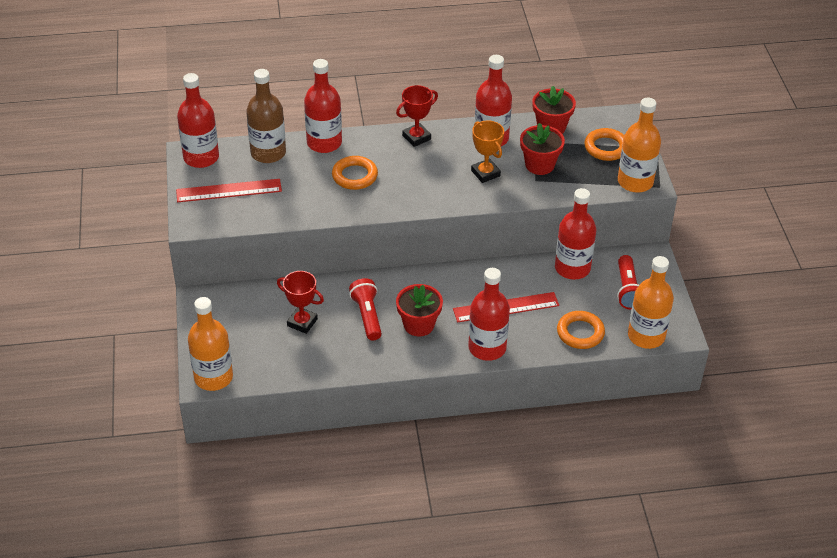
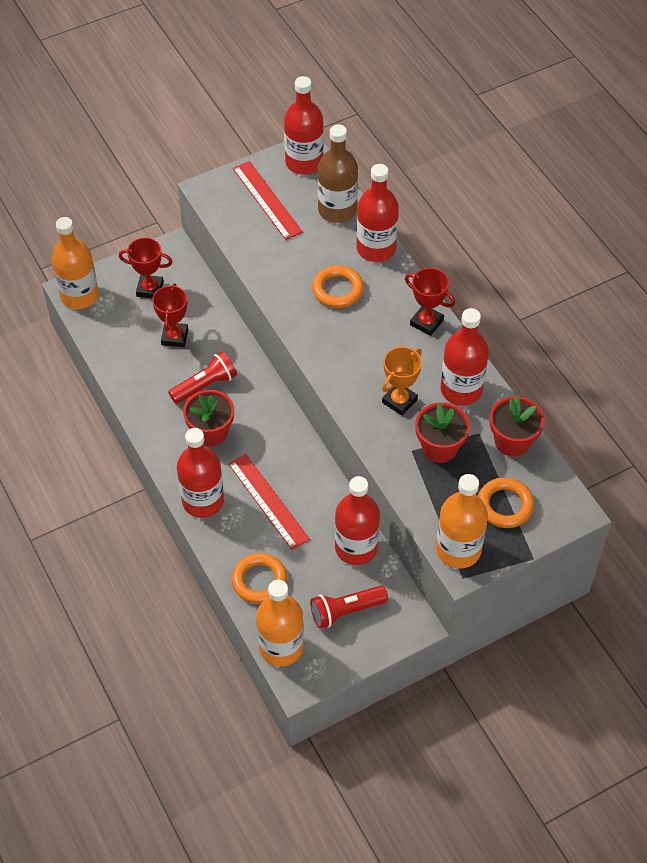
camera: 70 degrees right, 10 degrees up
(236, 326) = (150, 289): none -> red trophy

